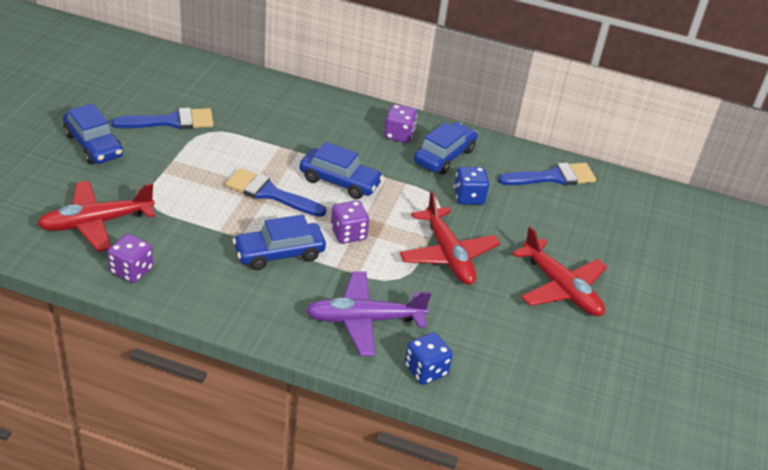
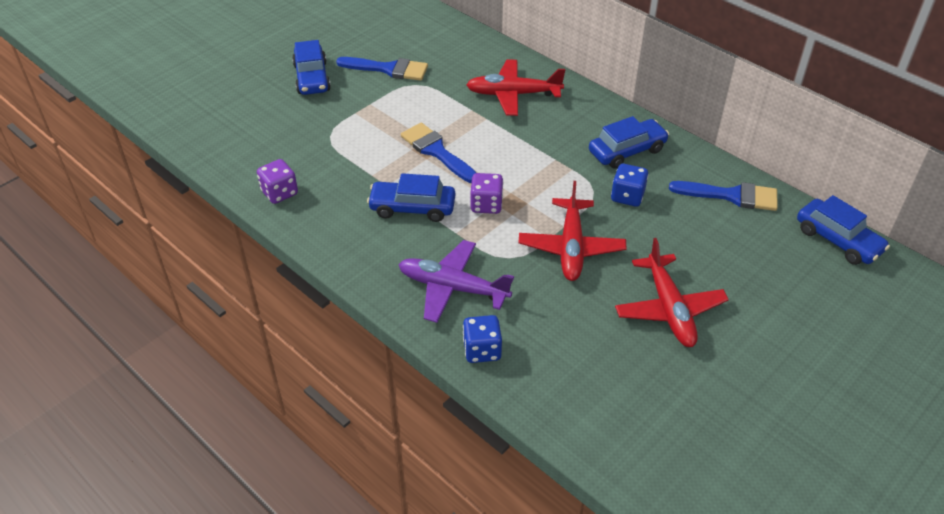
camera: 30 degrees right, 5 degrees up
(96, 223) = (275, 145): red plane -> red plane (513, 94)
(340, 181) = (508, 154): blue car -> blue car (838, 240)
(399, 135) = (593, 121): purple dice -> none

